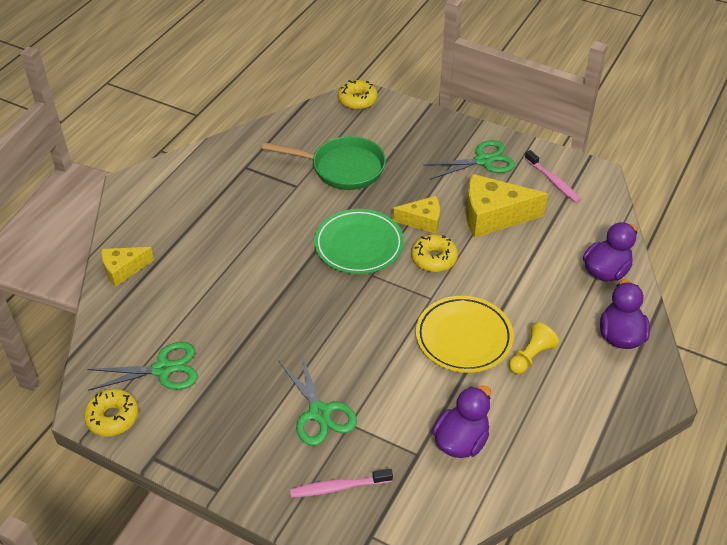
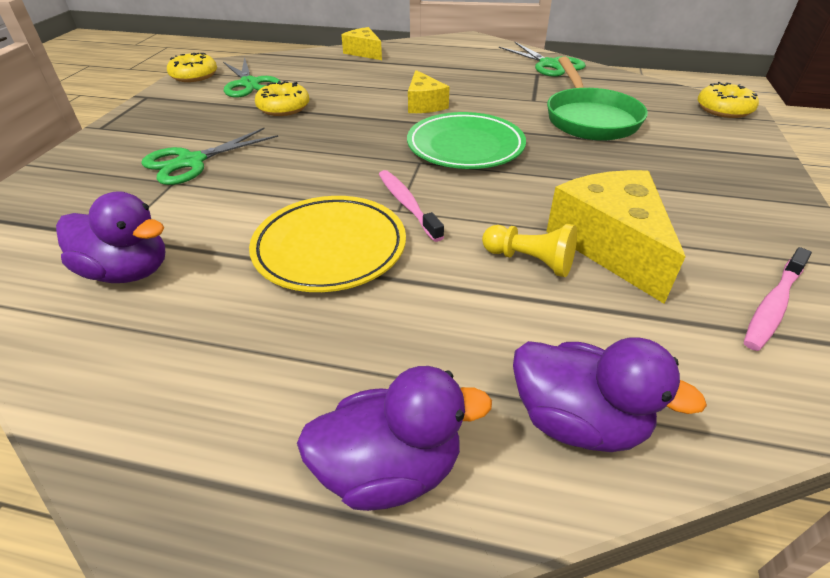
camera: 75 degrees right, 5 degrees down
(338, 487) = (79, 189): pink toothbrush -> pink toothbrush (407, 205)
(422, 221) = (544, 183): yellow cheese -> yellow cheese (424, 104)
(434, 258) = (476, 202): yellow donut -> yellow donut (283, 108)
(483, 161) = (730, 218): green scissors -> green scissors (549, 64)
(530, 356) = (303, 327): yellow pawn -> yellow pawn (530, 261)

